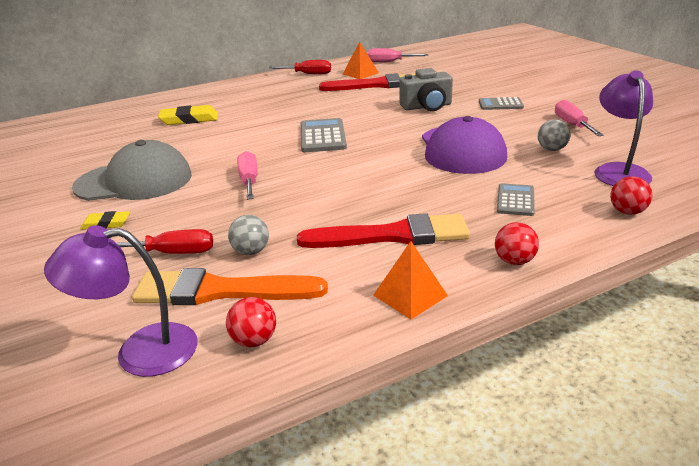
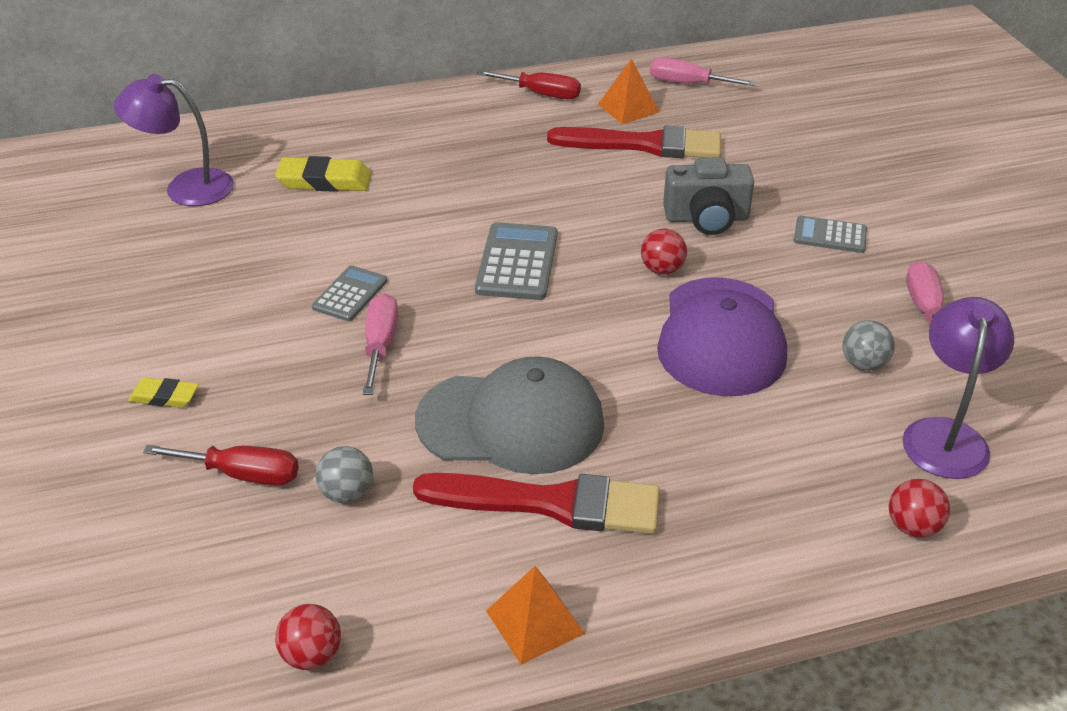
camera: 10 degrees right, 10 degrees up
(134, 181) = (217, 313): grey cap -> grey cap (511, 422)
(140, 351) = (170, 642): purple lamp -> purple lamp (186, 187)
(220, 291) = (290, 559): orange brush -> none
(514, 261) = (701, 590): red ball -> red ball (662, 270)
(515, 200) = (756, 468): grey calculator -> grey calculator (350, 294)

